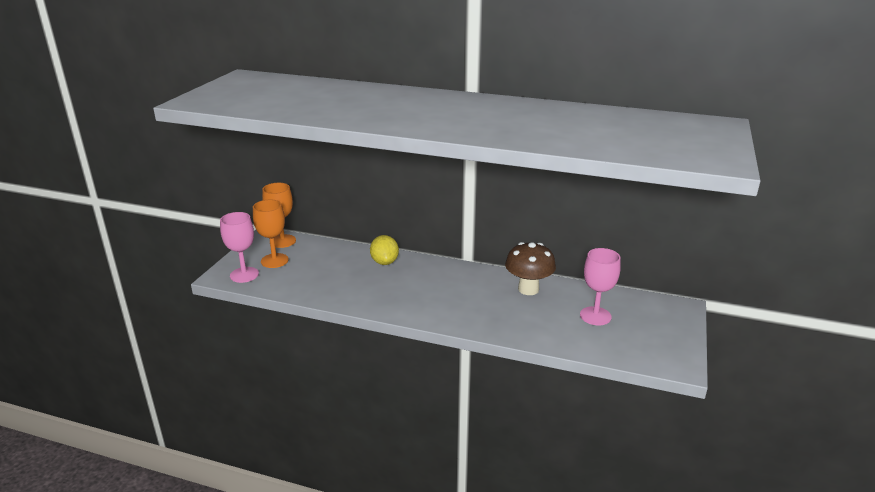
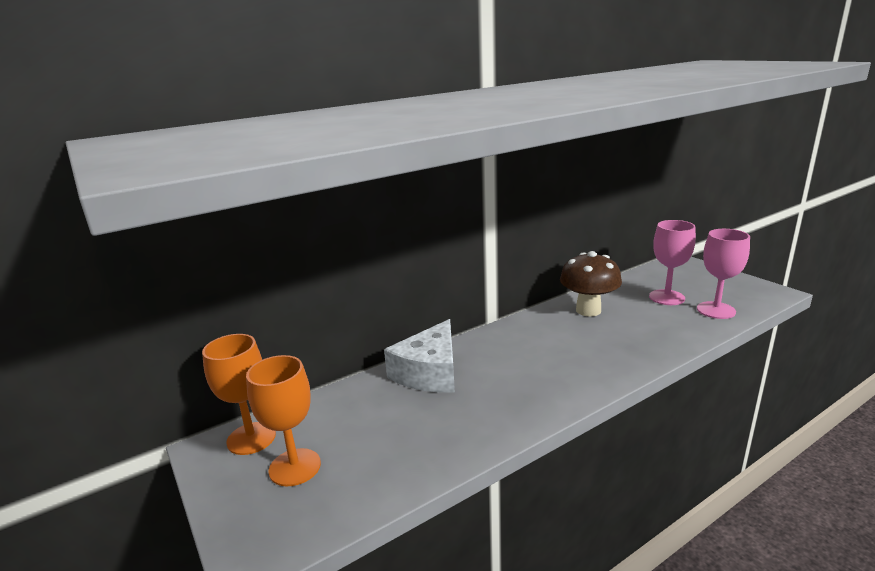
camera: 50 degrees left, 5 degrees down
(244, 275) = (290, 519): pink goblet -> pink goblet (716, 310)
(384, 262) = (429, 372): yellow lemon -> white cheese

